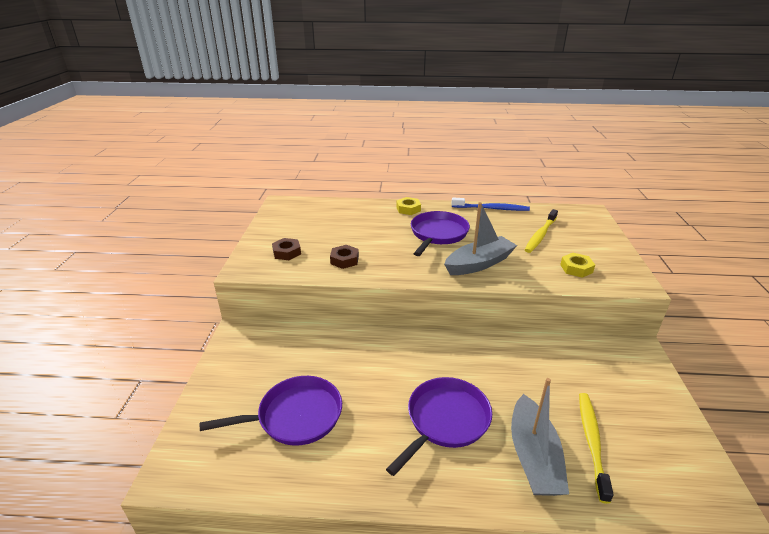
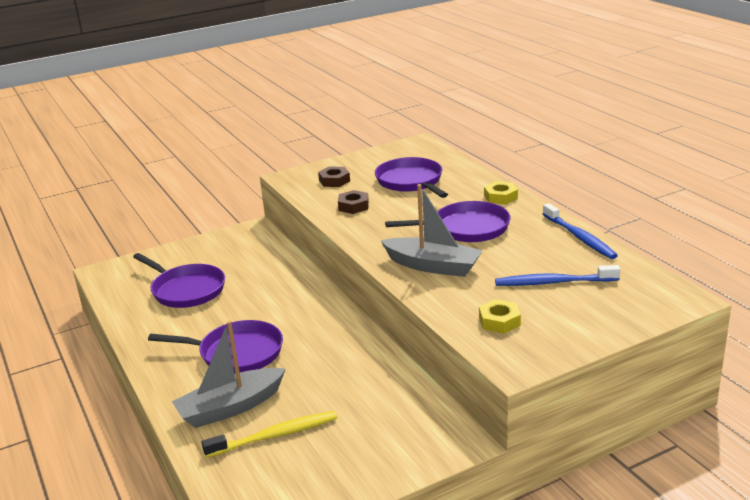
camera: 60 degrees right, 5 degrees down
(338, 226) = (410, 181): none -> purple pan
(540, 235) = (553, 282): yellow toothbrush -> blue toothbrush

